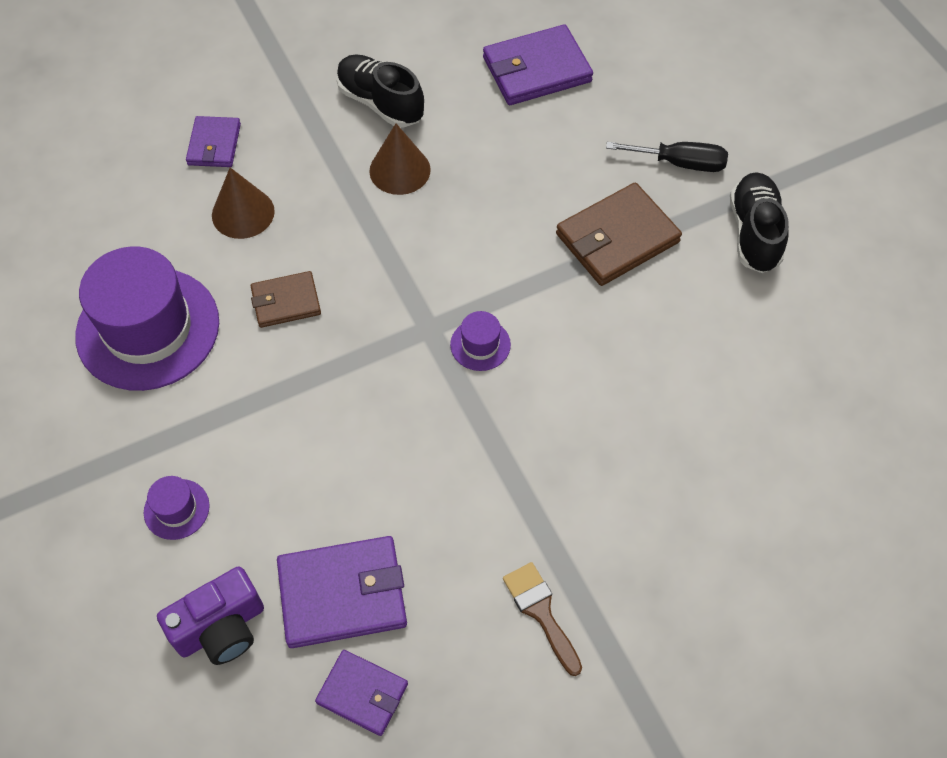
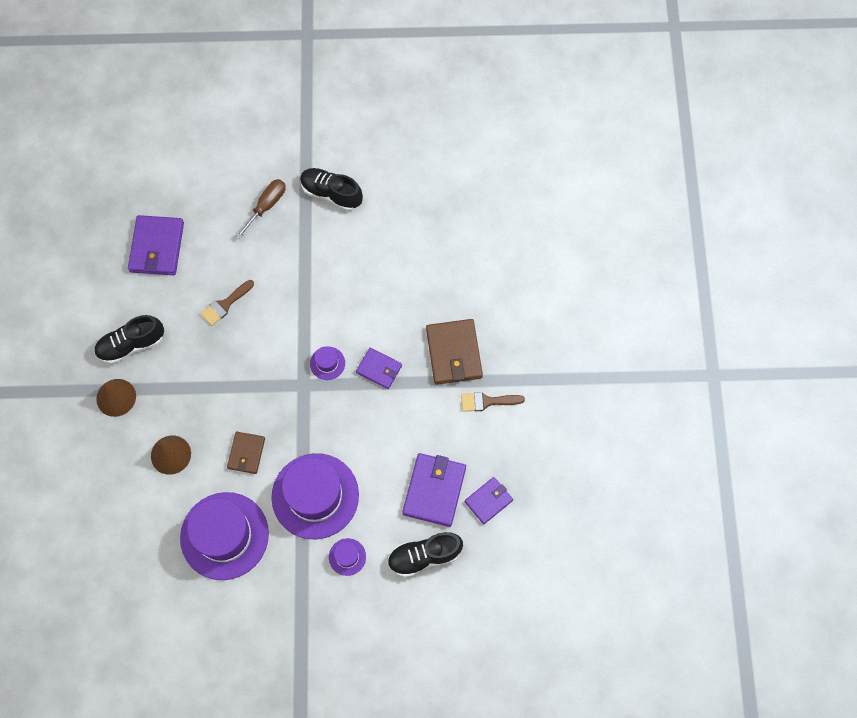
camera: 65 degrees left, 10 degrees up
(214, 144) = (109, 453): purple wallet -> purple wallet (379, 369)
(221, 628) = (424, 556): purple camera -> black shoe
(258, 420) = (315, 496): none -> purple hat
(400, 170) = (188, 355): brown cone -> brown cone (116, 397)
(499, 179) = (225, 304): none -> brown brush
(617, 238) = (298, 262): brown wallet -> brown wallet (454, 353)
(680, 163) = (267, 206): black screwdriver -> brown screwdriver

